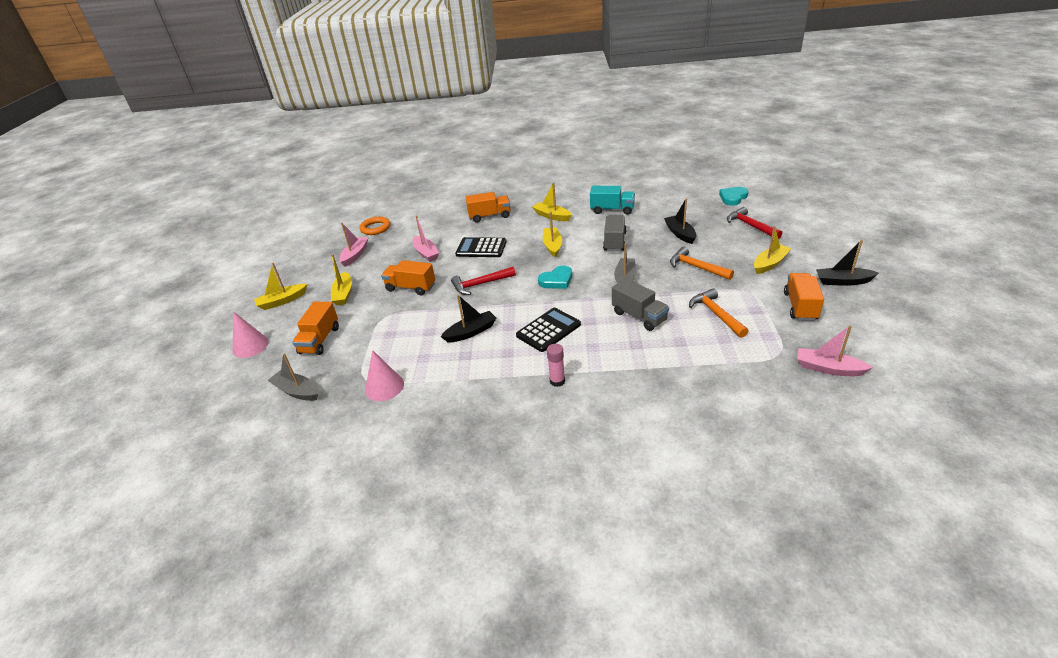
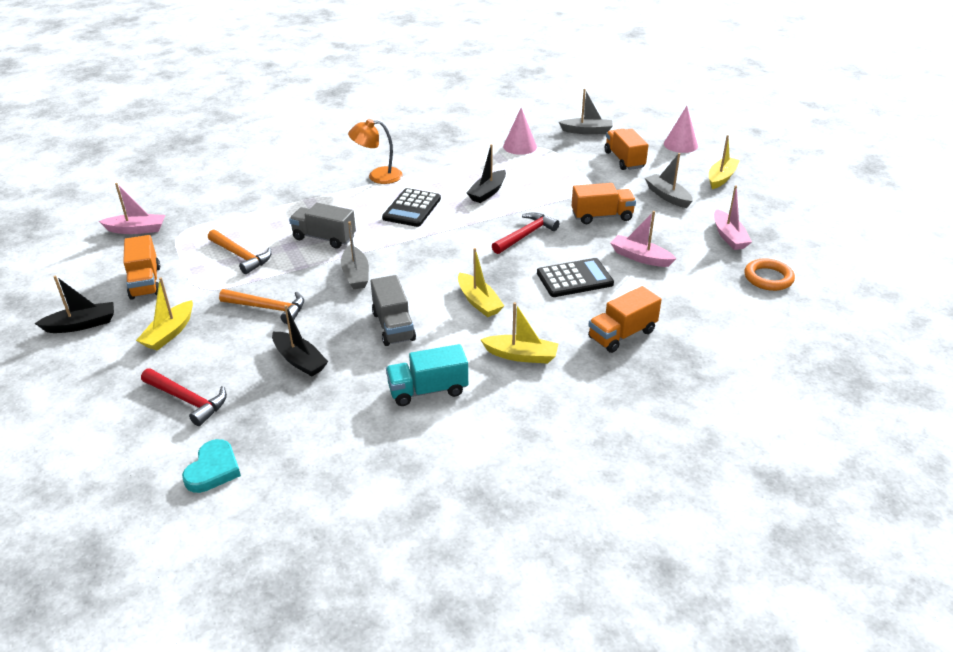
camera: 150 degrees right, 0 degrees up
(343, 294) = (667, 196): yellow boat -> grey boat
(556, 280) = (438, 257): turquoise heart -> none
(557, 381) = (378, 176): pink glue stick -> orange lamp

